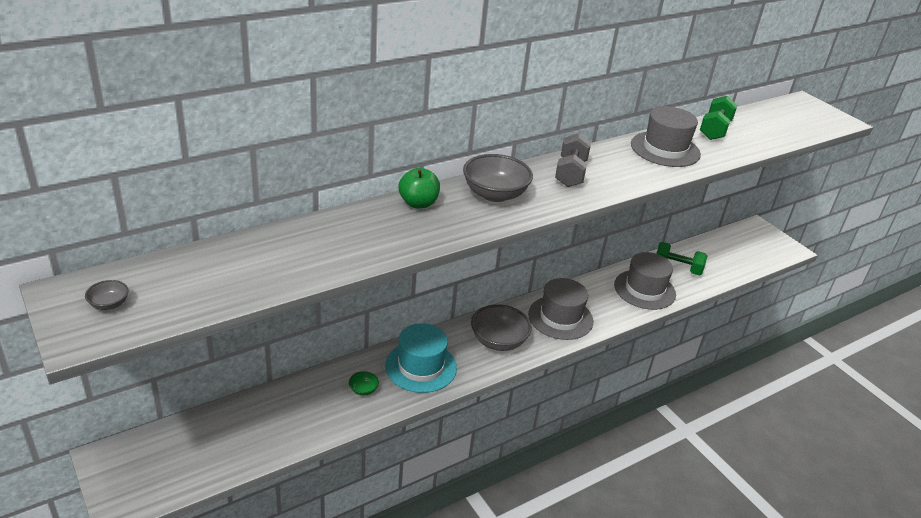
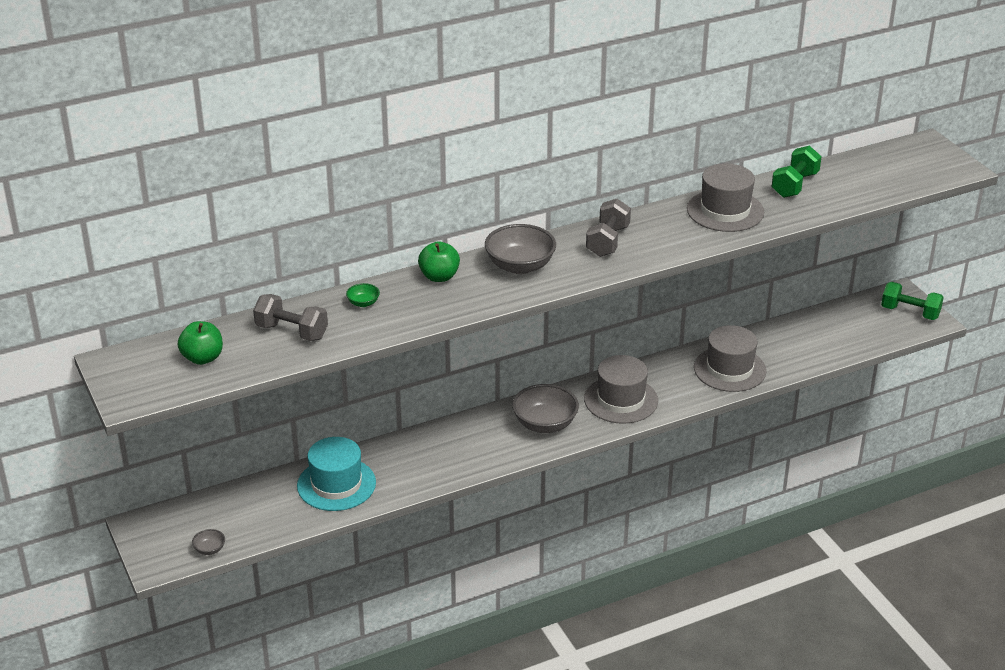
camera: 10 degrees right, 0 degrees up
(109, 304) = (151, 372): grey bowl -> grey bowl (209, 549)
(171, 288) = (202, 358): none -> green apple
(271, 258) = (292, 332): none -> grey dumbbell
(363, 390) = (392, 470): green bowl -> green bowl (363, 303)
(421, 367) = (455, 449): turquoise hat -> turquoise hat (336, 484)
(677, 268) = (778, 345): green dumbbell -> green dumbbell (910, 312)

